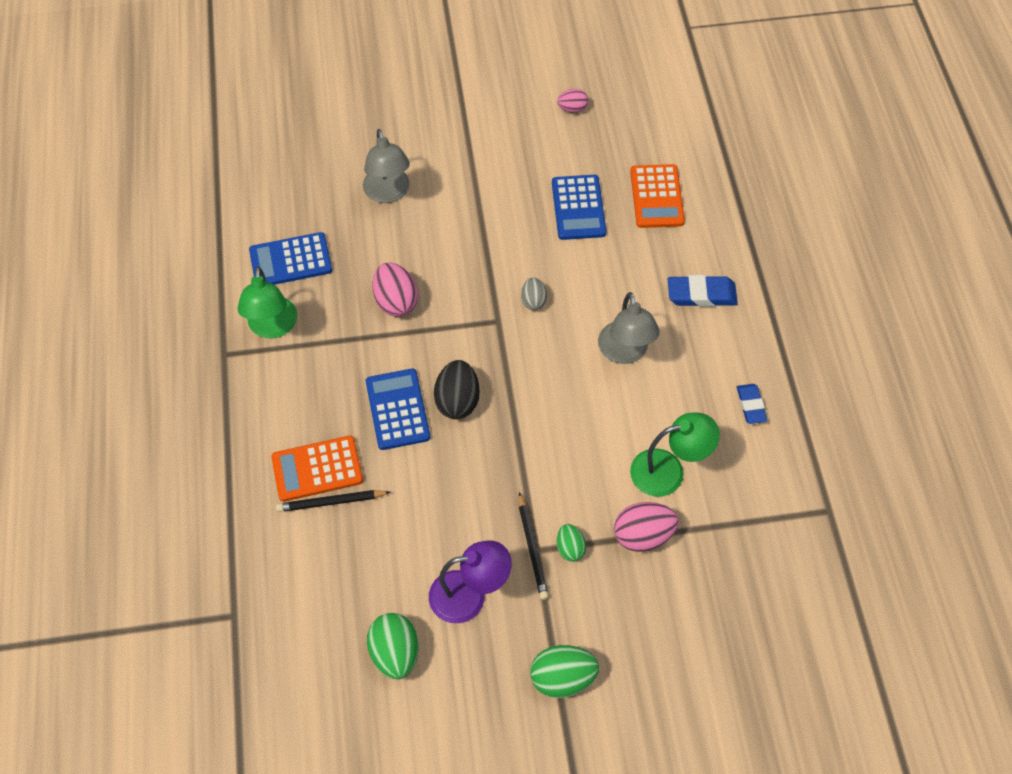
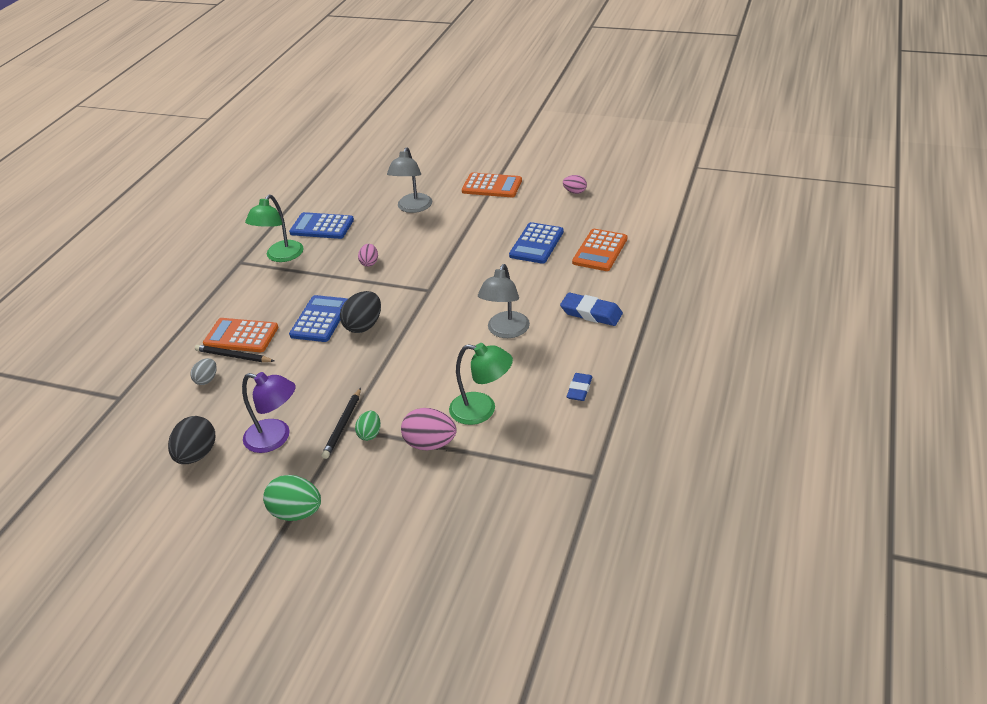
camera: 30 degrees right, 20 degrees down
(395, 653) = (197, 455): green egg -> black egg
(396, 301) = (369, 263): pink egg -> pink egg, size x0.59
(464, 127) = (492, 186): none -> orange calculator
(533, 301) = (463, 285): grey egg -> grey egg (207, 379)

